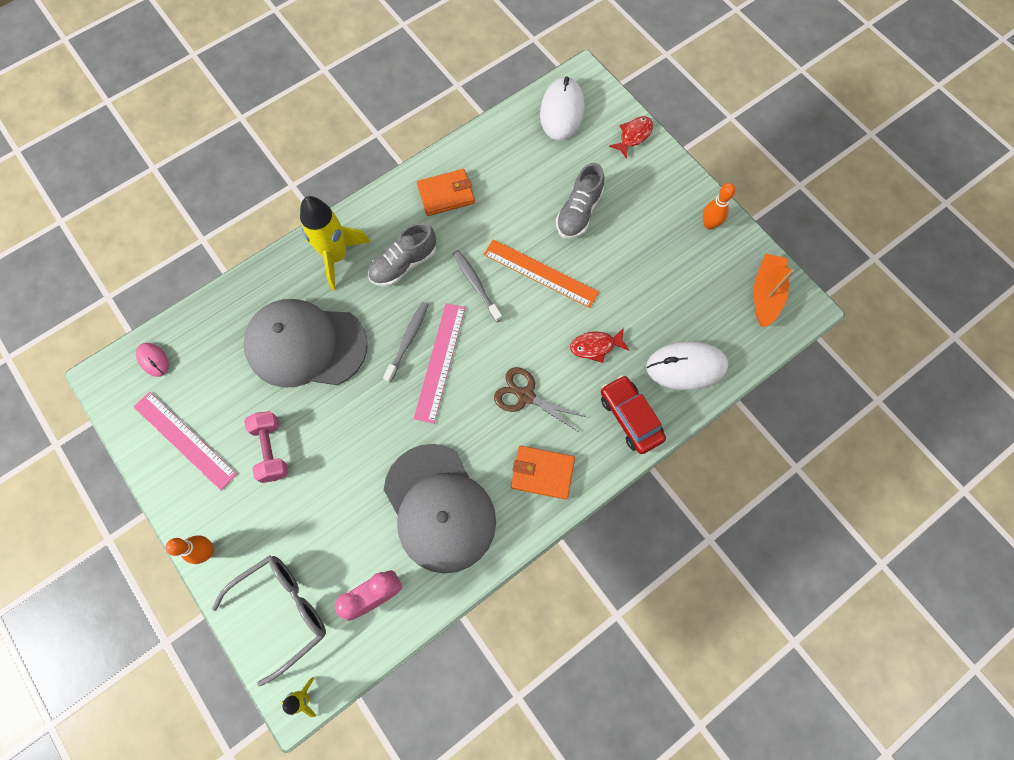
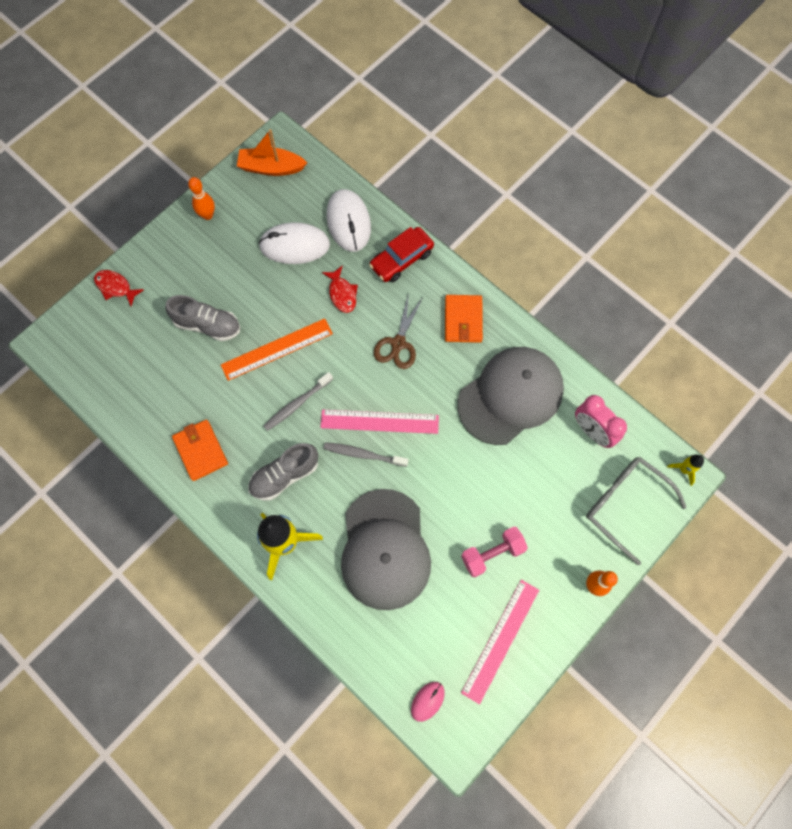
camera: 100 degrees left, 0 degrees up
(404, 264) = (284, 475): grey shoe -> grey shoe turned 105 degrees clockwise
(540, 273) = (277, 349): orange ruler -> orange ruler turned 45 degrees clockwise
(562, 111) = (90, 356): white mouse -> white mouse (294, 245)

